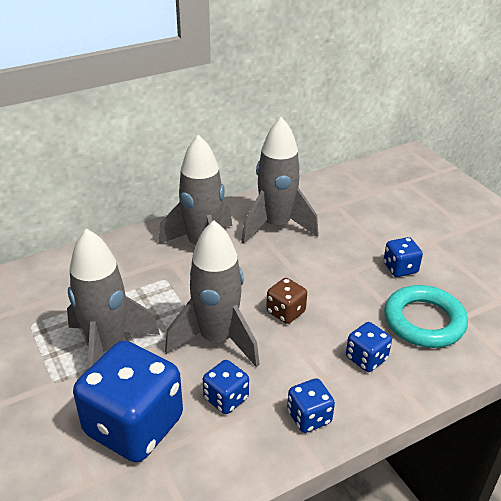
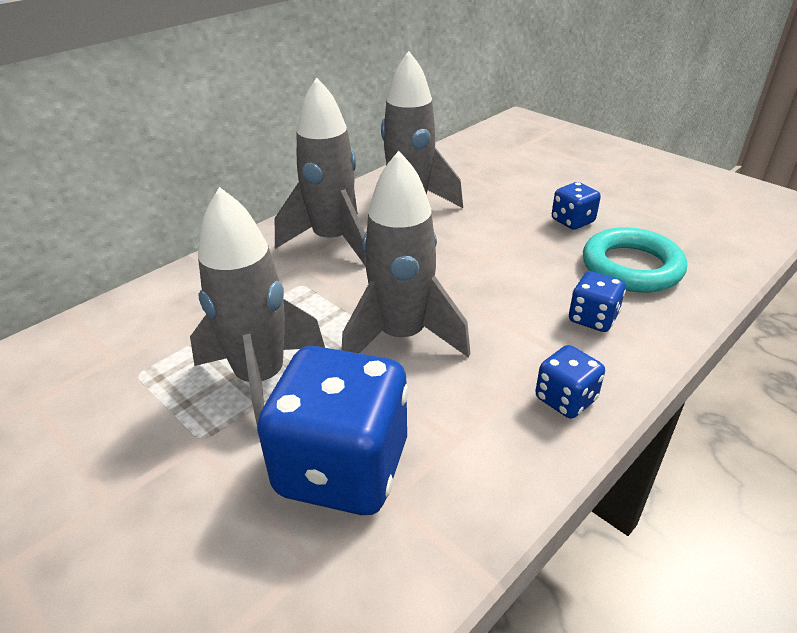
camera: 15 degrees left, 0 degrees up
(226, 398) = (450, 403): blue dice -> none
(285, 312) = (470, 290): brown dice -> none

